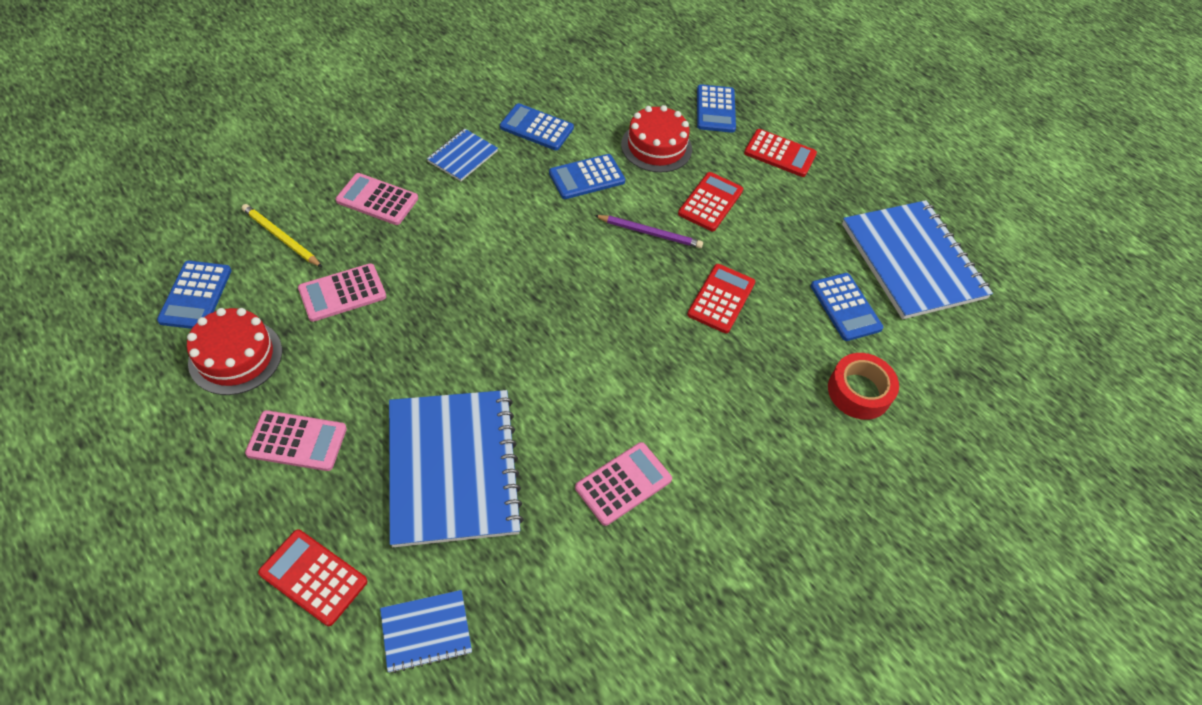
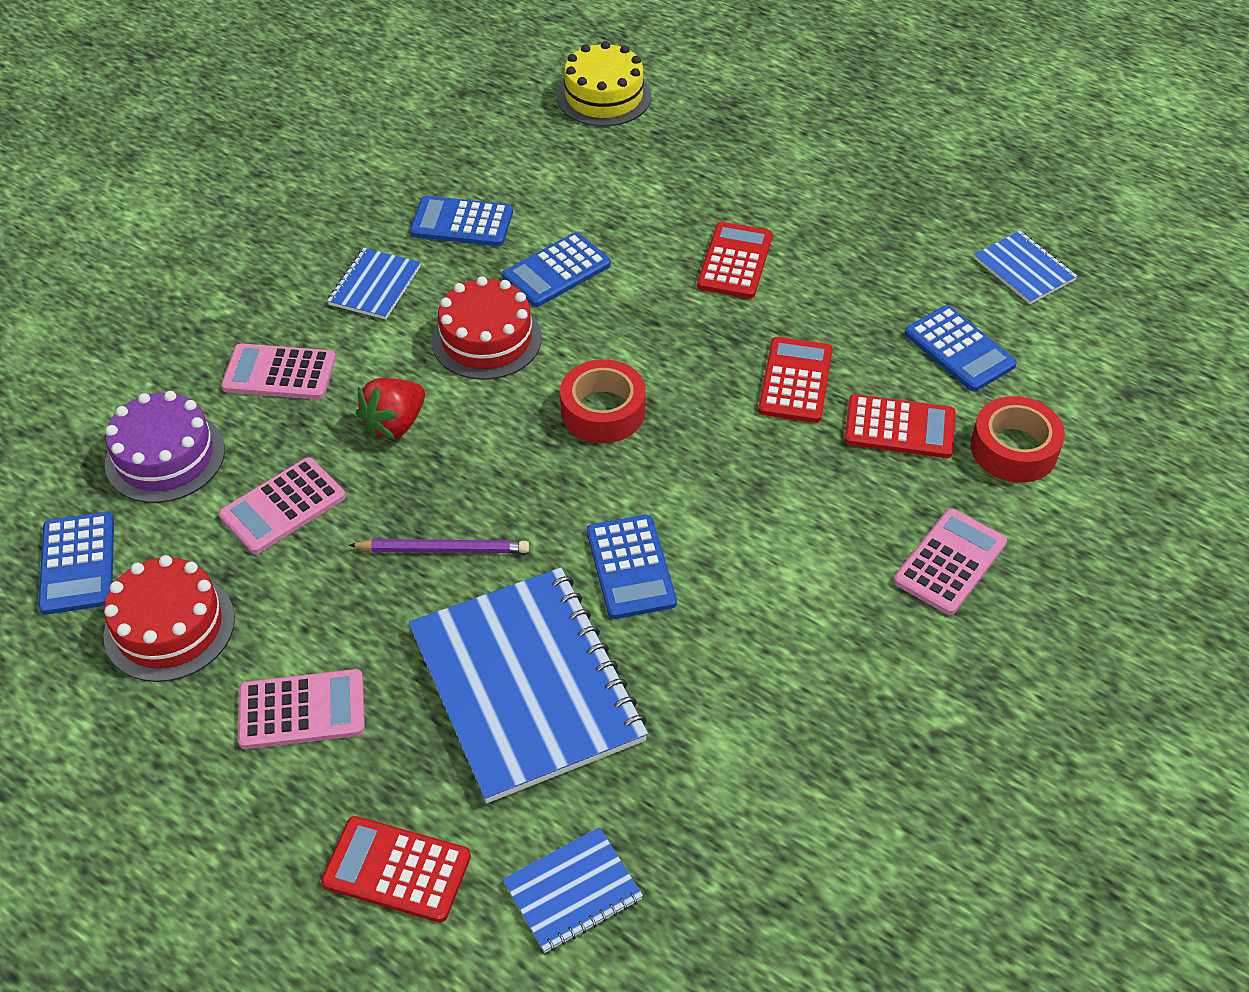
camera: 10 degrees left, 5 degrees down
(281, 237) = (165, 457): yellow pencil -> purple cake
(438, 255) = (395, 424): none -> red strawberry
(580, 284) = (603, 411): none -> red tape
(623, 483) = (756, 643): pink calculator -> pink calculator (950, 562)
(650, 233) = (670, 321): purple pencil -> purple pencil (443, 549)
(656, 146) = (635, 207): red cake -> red cake (486, 339)
(664, 65) = (604, 96): none -> yellow cake
(715, 109) = (696, 138): blue calculator -> blue calculator (630, 567)
(780, 154) = (803, 176): red calculator -> red calculator (899, 427)
(912, 261) = (1024, 269): blue notebook -> blue notebook, size x0.47

